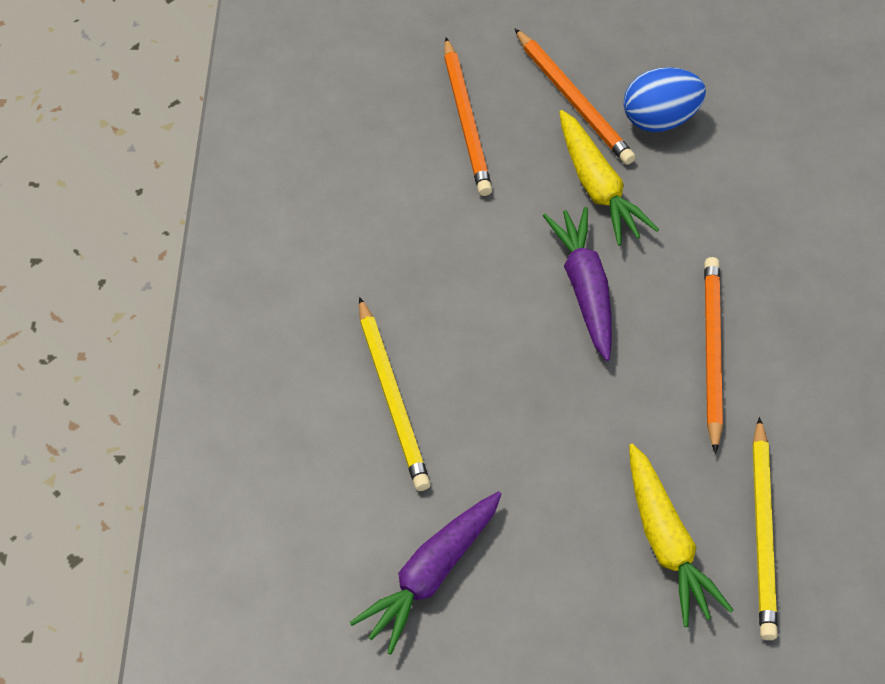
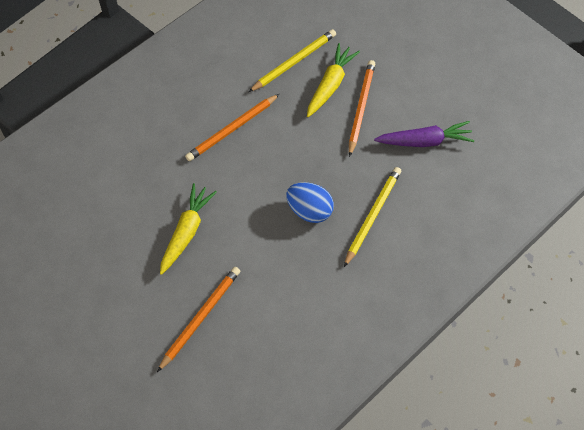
camera: 135 degrees left, 5 degrees up
(573, 100) = (142, 283): orange pencil -> orange pencil (361, 107)
(585, 289) = (247, 194): purple carrot -> none
(660, 119) = (120, 239): blue egg -> blue egg (309, 211)

